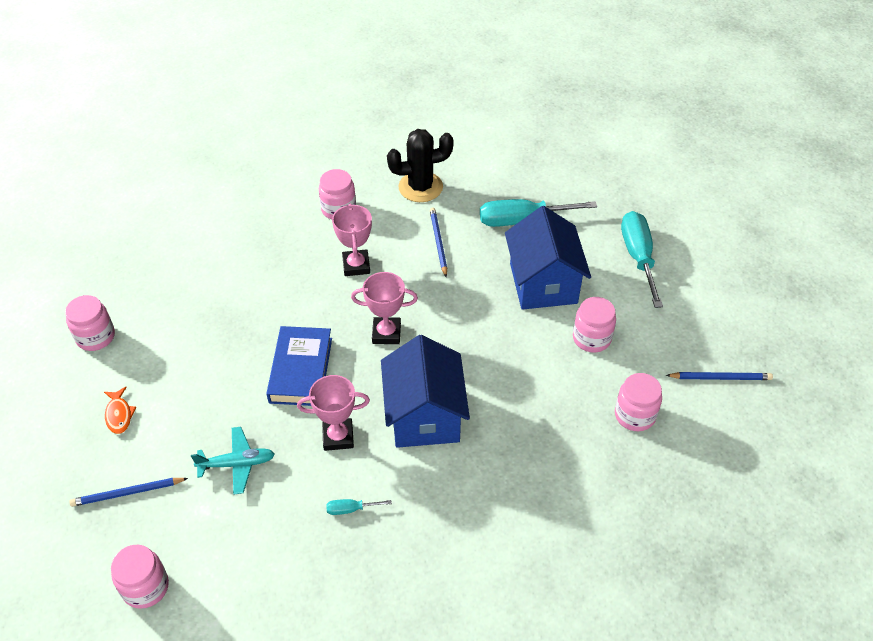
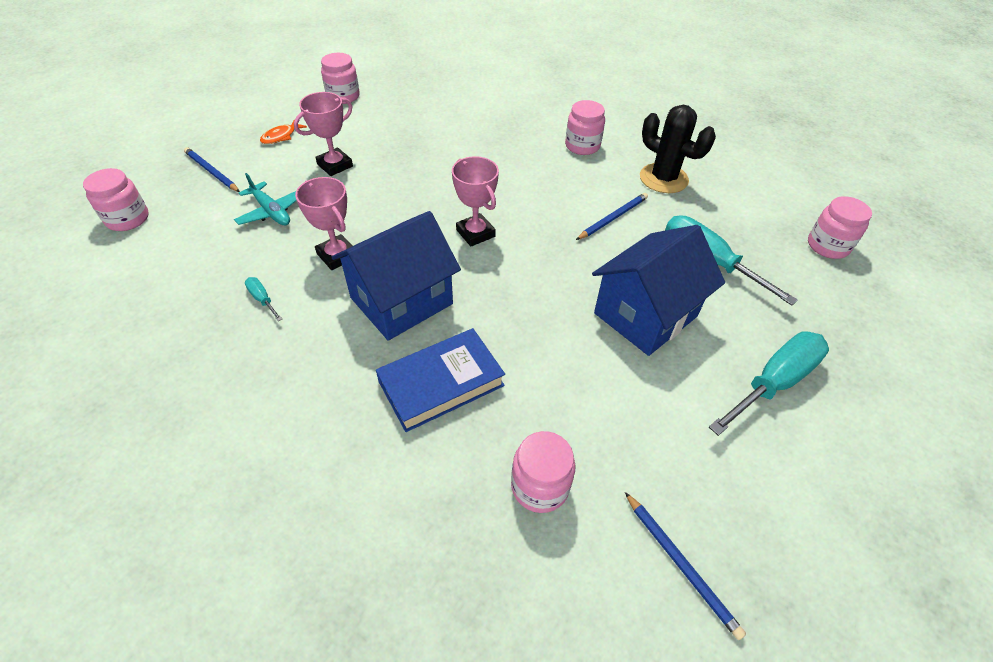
camera: 55 degrees right, 0 degrees up
(301, 370) = (392, 202): blue book -> blue book (441, 383)
(356, 265) = (532, 182): pink trophy -> pink trophy (335, 165)
(591, 338) = (613, 391): pink jar -> pink jar (827, 246)

